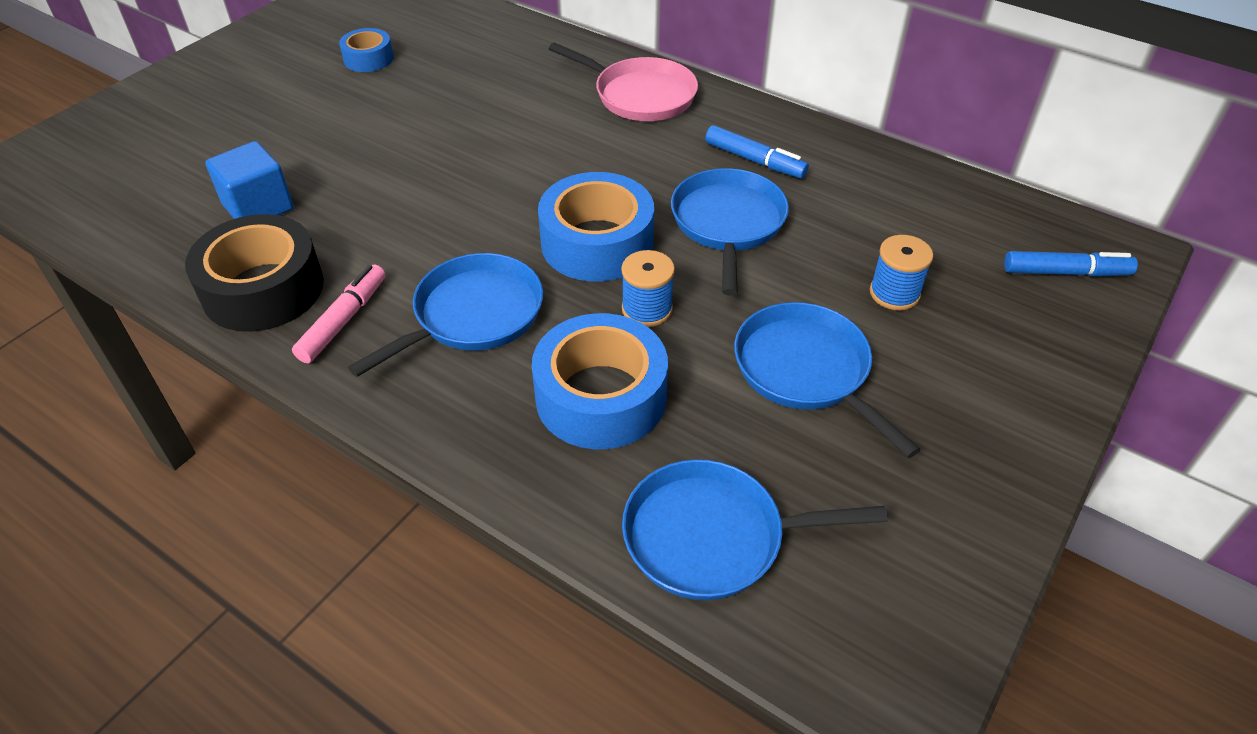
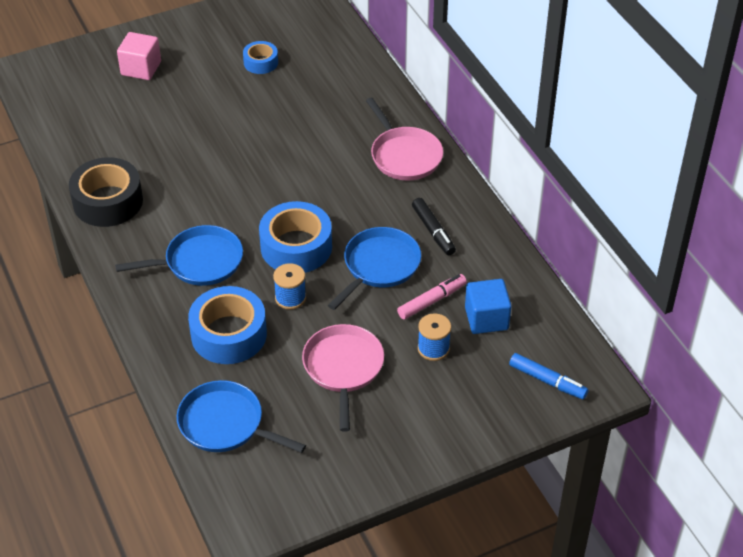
camera: 30 degrees right, 0 degrees up
(199, 113) = (141, 68): none -> pink cube
(258, 207) = (135, 148): blue cube -> blue cube (486, 318)
(343, 321) = (134, 237): pink marker -> pink marker (431, 301)
(754, 160) = (433, 231): blue marker -> black marker
(806, 371) = (343, 368): blue pan -> pink pan

